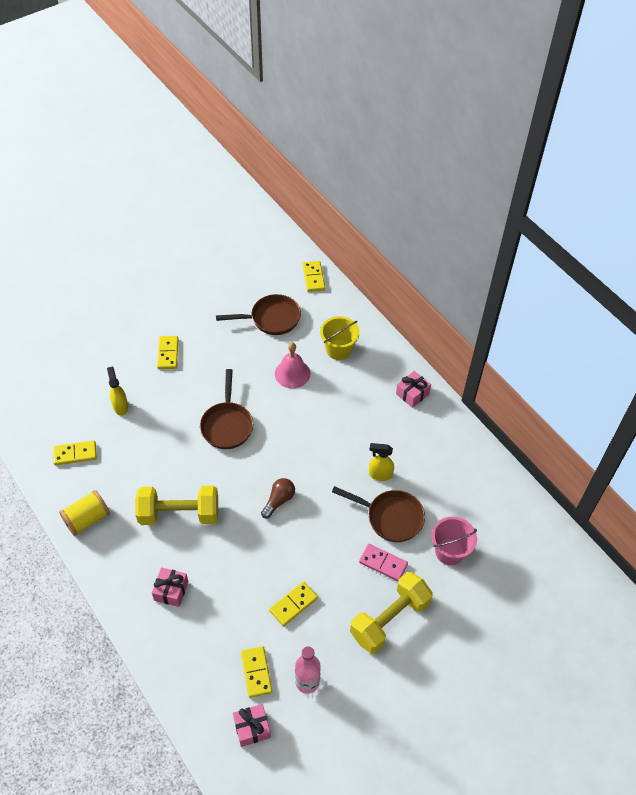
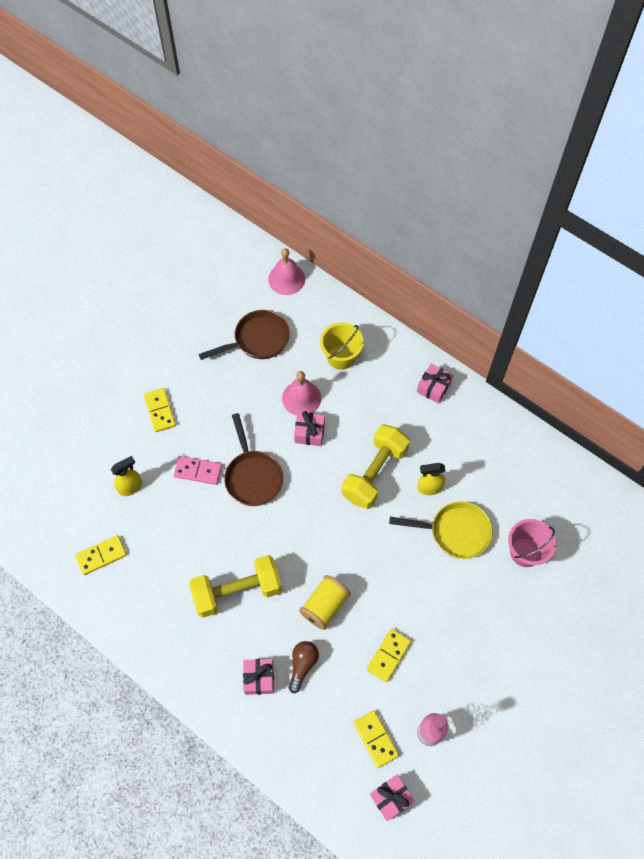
camera: 15 degrees left, 10 degrees up
(87, 519) = (142, 626): yellow spool -> yellow spool (324, 606)
(120, 406) = (130, 487): yellow spray bottle -> yellow spray bottle turned 90 degrees clockwise
(279, 500) = (336, 546): brown light bulb -> brown light bulb (302, 665)
(289, 403) = (309, 433): none -> pink gift
(313, 277) = (286, 279): yellow domino -> pink bell
(383, 563) = (463, 584): pink domino -> pink domino (198, 471)
(389, 619) = (489, 642): yellow dumbbell -> yellow dumbbell (374, 473)
(390, 517) = (455, 532): brown pan -> yellow pan

